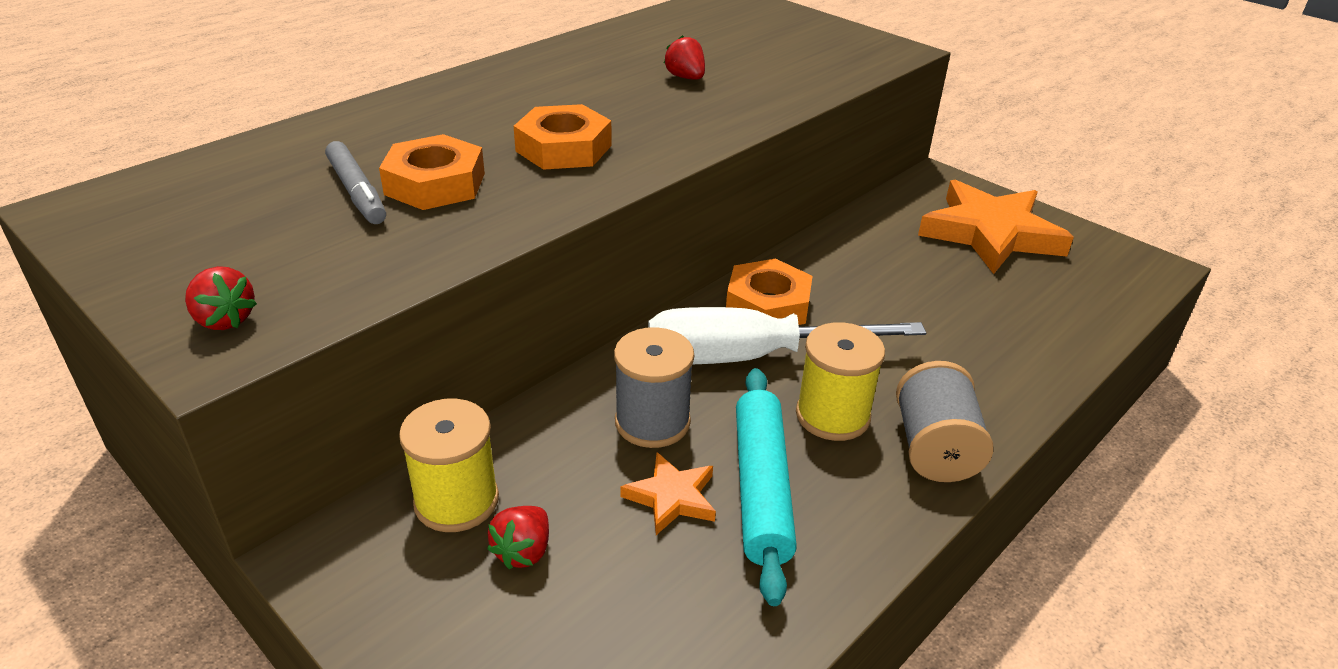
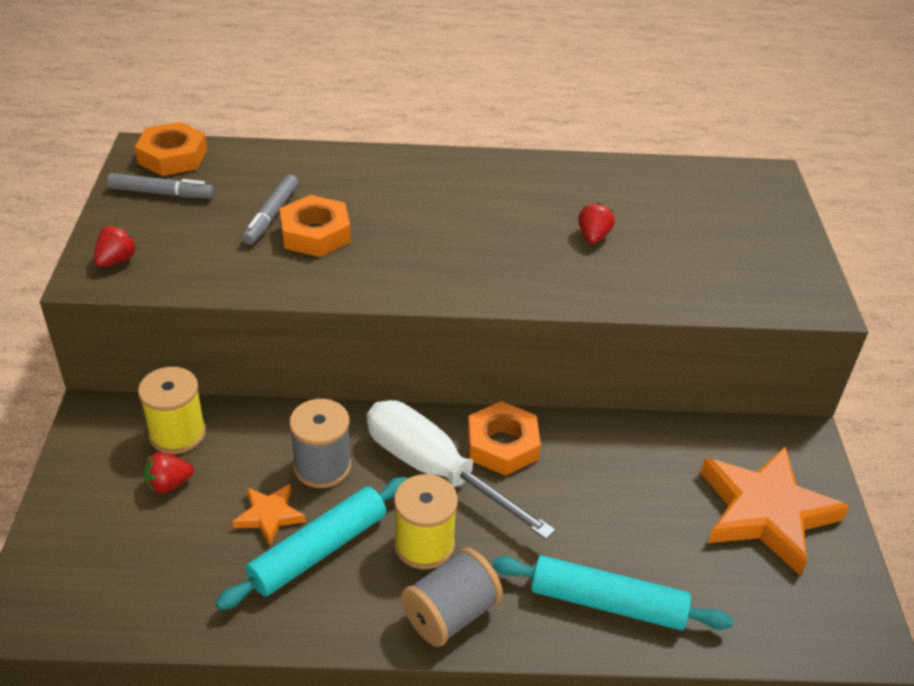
camera: 45 degrees right, 5 degrees up
(172, 234) = (161, 193): none -> grey marker
(224, 320) = (116, 260): red strawberry -> red strawberry turned 150 degrees counterclockwise
(563, 148) = (421, 250): orange nut -> orange nut (173, 157)
(1007, 355) = (607, 603): none -> turquoise rolling pin

